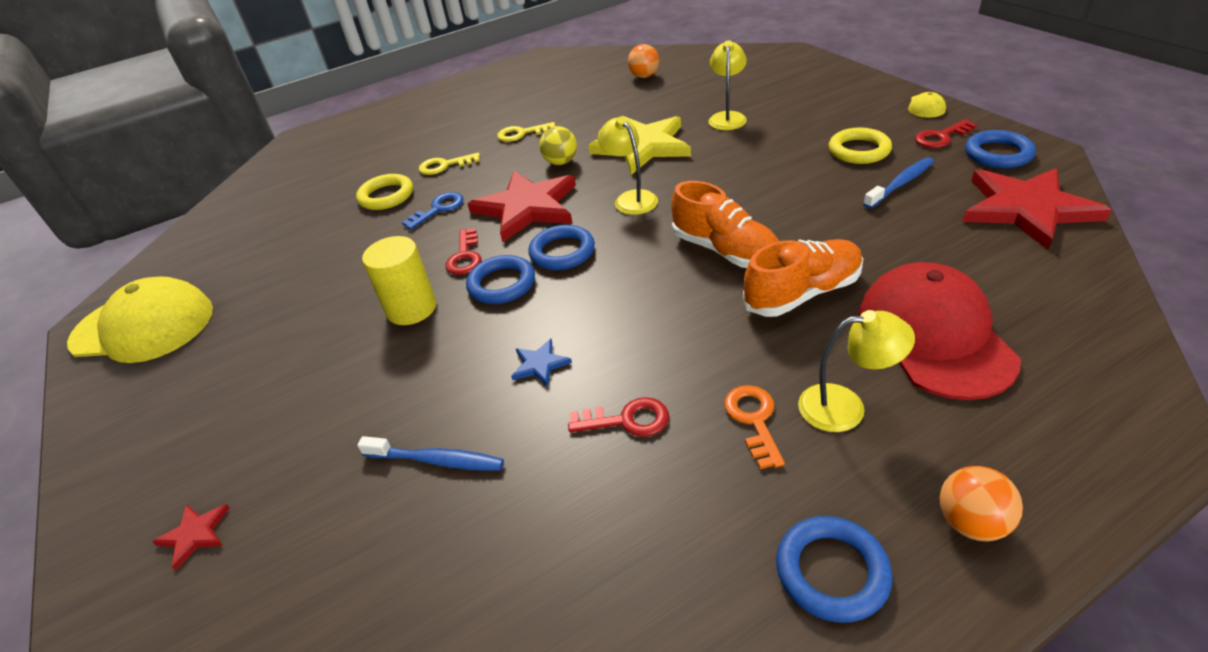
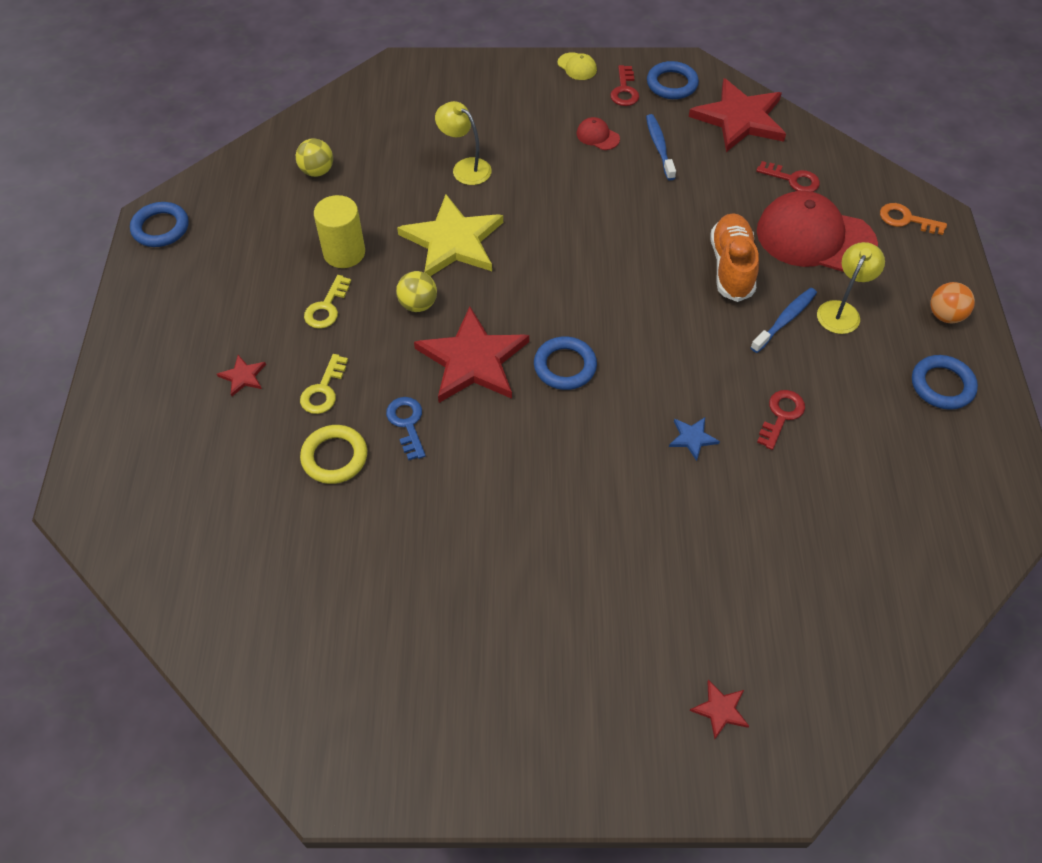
camera: 65 degrees left, 15 degrees up
(143, 326) = (387, 730): yellow cap -> none
(411, 308) = (554, 495): yellow cylinder -> yellow cylinder (344, 253)
(433, 136) = (243, 376): none -> red star
(436, 460) = (746, 534): blue toothbrush -> blue toothbrush (785, 320)
(465, 257) = (510, 432): red key -> red key (793, 179)
(502, 284) = (574, 422): blue ring -> blue ring (161, 228)
(631, 198) = (529, 289): yellow lamp -> none
(644, 76) = (317, 171): orange ball -> yellow ball
(725, 251) = (652, 276): orange shoe -> none
(753, 420) = (823, 356): orange key -> orange key (906, 219)
(859, 150) = (597, 136): yellow ring -> red cap

